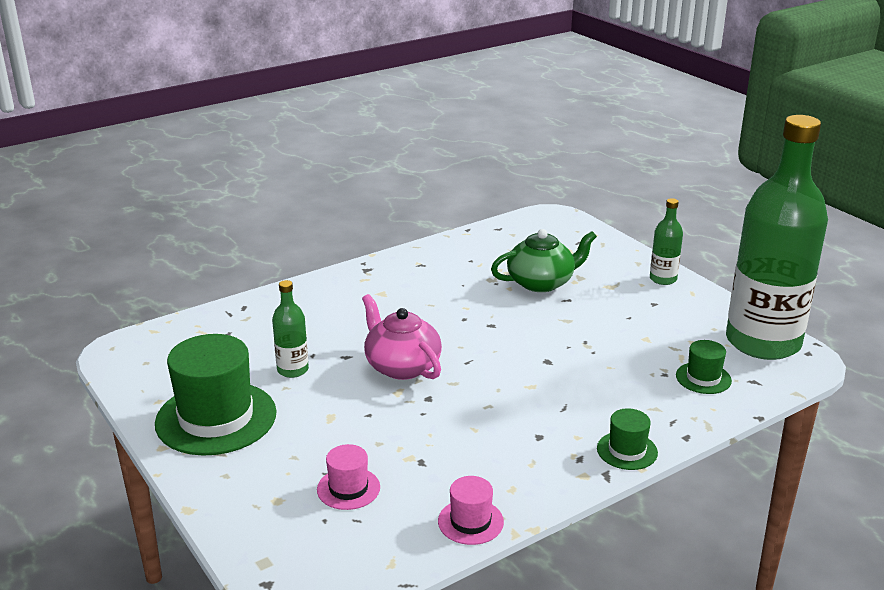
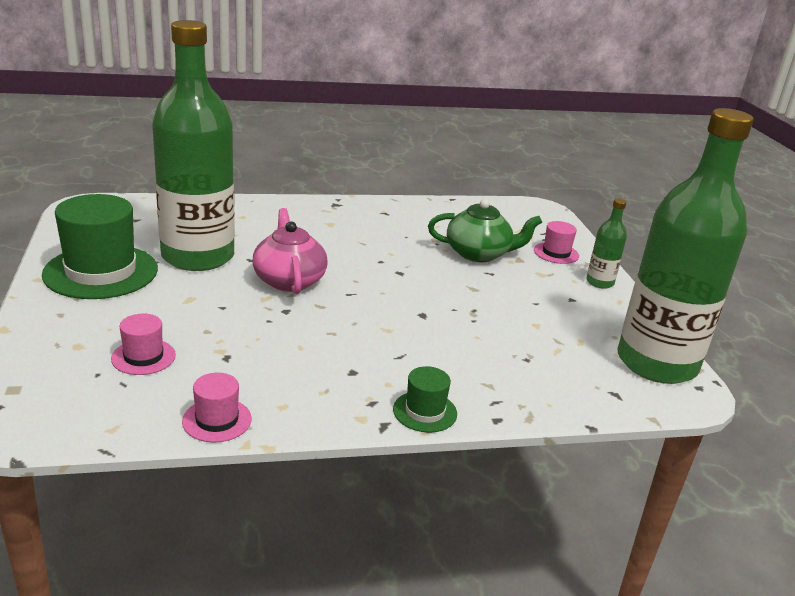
camera: 20 degrees right, 0 degrees up
(293, 370) = (198, 256): green bottle -> green bottle, size x2.45
(605, 260) = (556, 253): none -> pink hat
(703, 378) = (563, 375): green hat -> none

